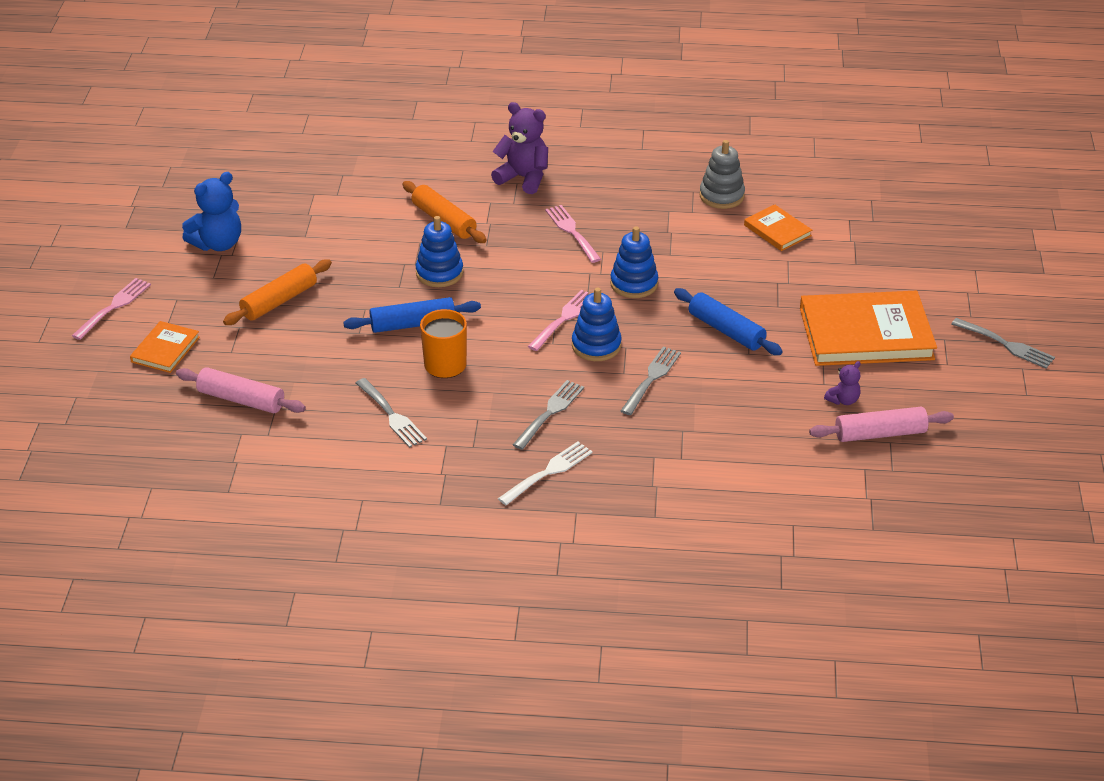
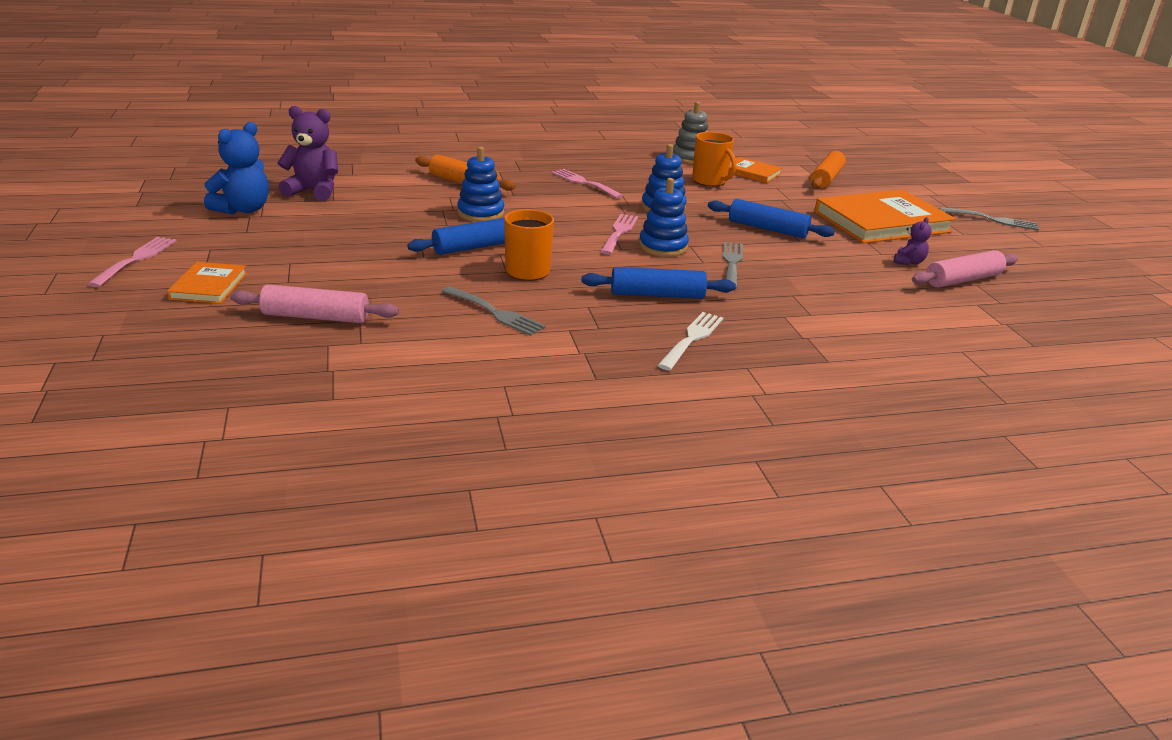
camera: 20 degrees left, 10 degrees down
(279, 301) = (326, 242): orange rolling pin -> orange rolling pin (826, 178)
(523, 178) = (519, 157): purple teddy bear -> purple teddy bear (313, 191)
(550, 413) = (657, 295): grey fork -> blue rolling pin
(716, 242) = (710, 181): none -> orange mug

